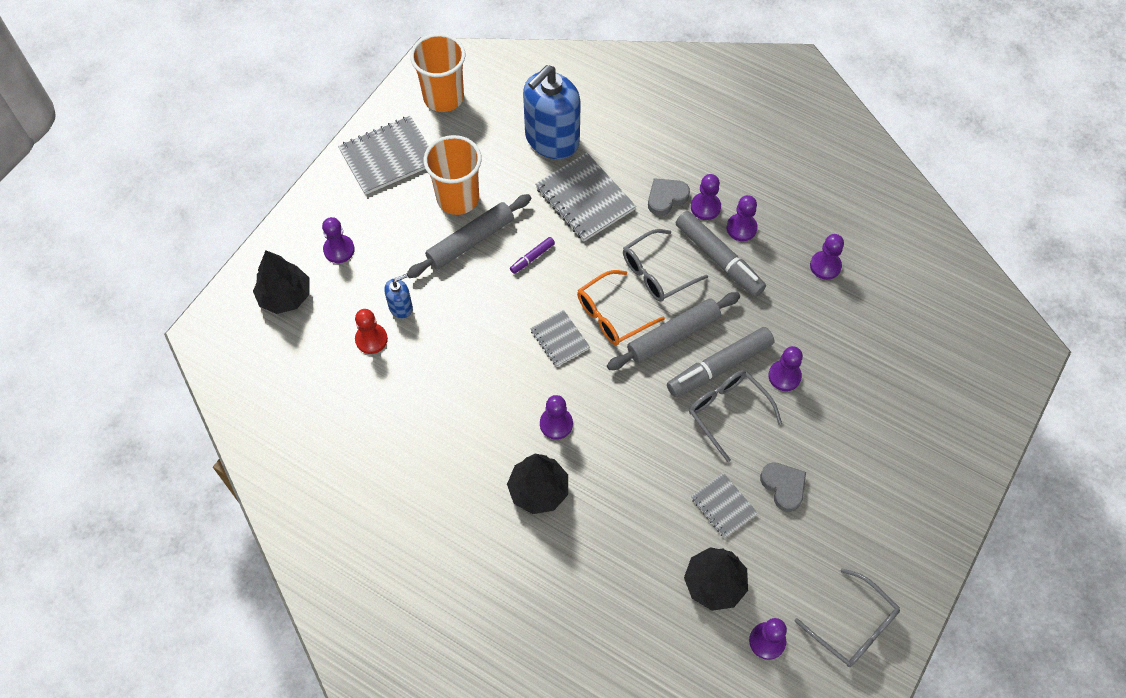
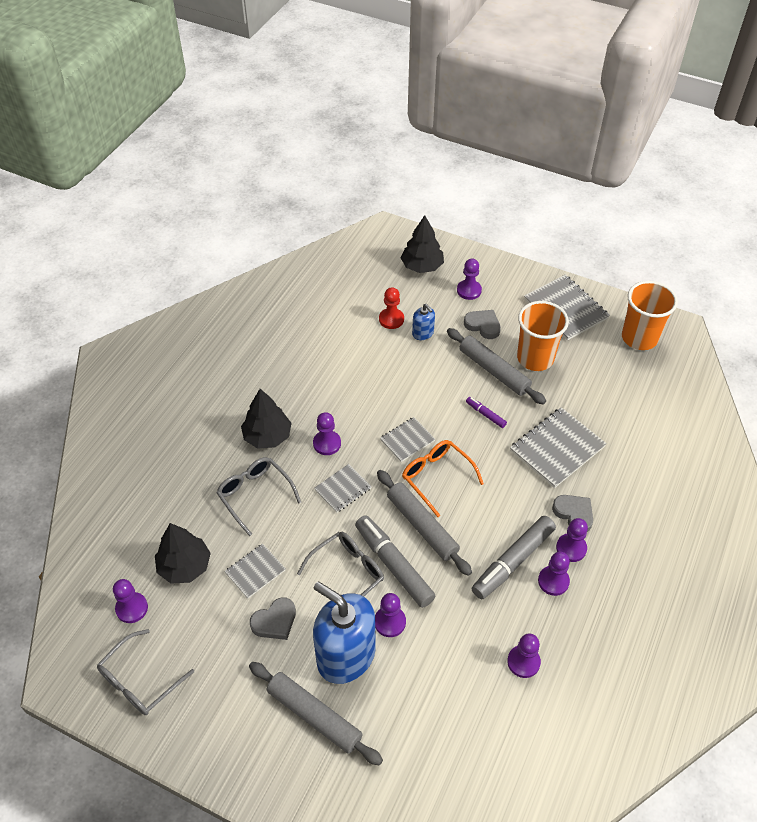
camera: 85 degrees right, 10 degrees down
(399, 242) = (483, 325): none -> grey heart
(552, 139) = (617, 419): blue soap dispenser -> blue soap dispenser (346, 655)
(621, 410) = (342, 489): none -> grey notebook
(656, 273) = (487, 509): grey glasses -> grey glasses (255, 495)
(884, 452) = (314, 716): none -> grey rolling pin

